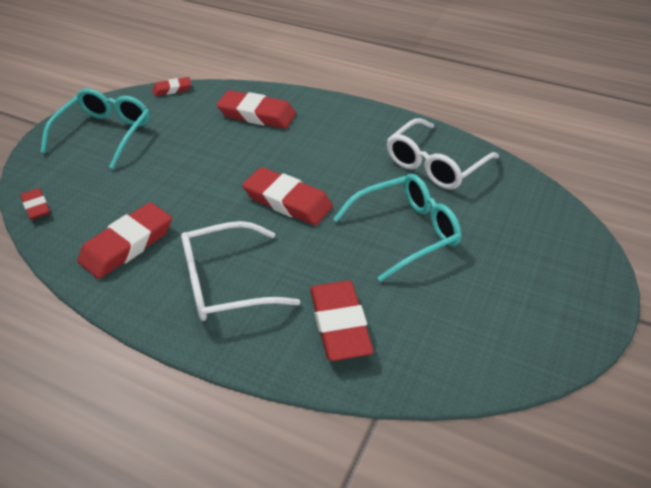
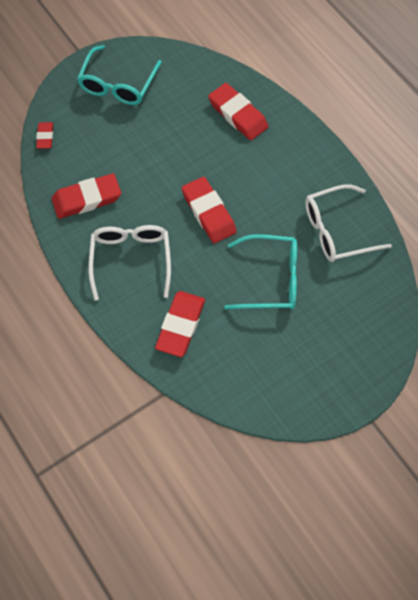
camera: 30 degrees right, 20 degrees up
(104, 134) = (118, 84): turquoise glasses -> turquoise glasses turned 150 degrees clockwise
(172, 89) = (189, 55): red eraser -> none
(226, 283) = (131, 260): white glasses -> white glasses turned 75 degrees clockwise

